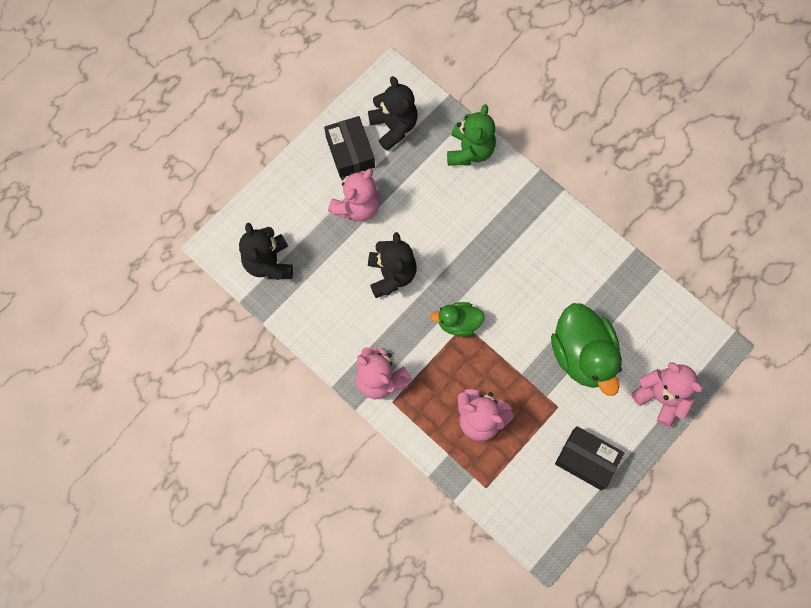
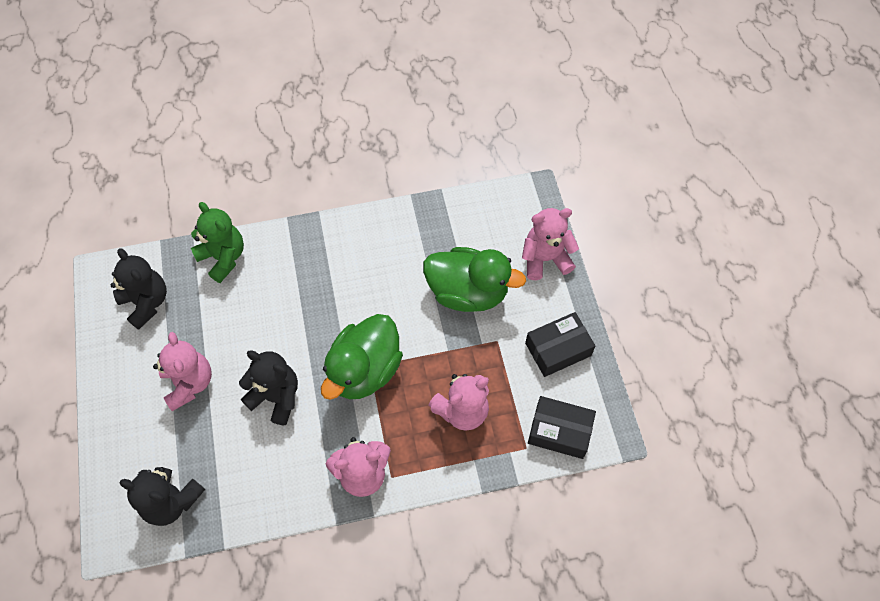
camera: 55 degrees left, 10 degrees down
(350, 152) = (135, 355): black box -> black box (559, 431)
(394, 127) = (146, 303): black teddy bear -> black teddy bear turned 45 degrees clockwise
(458, 323) = (364, 370): green duck -> green duck, size x1.83

